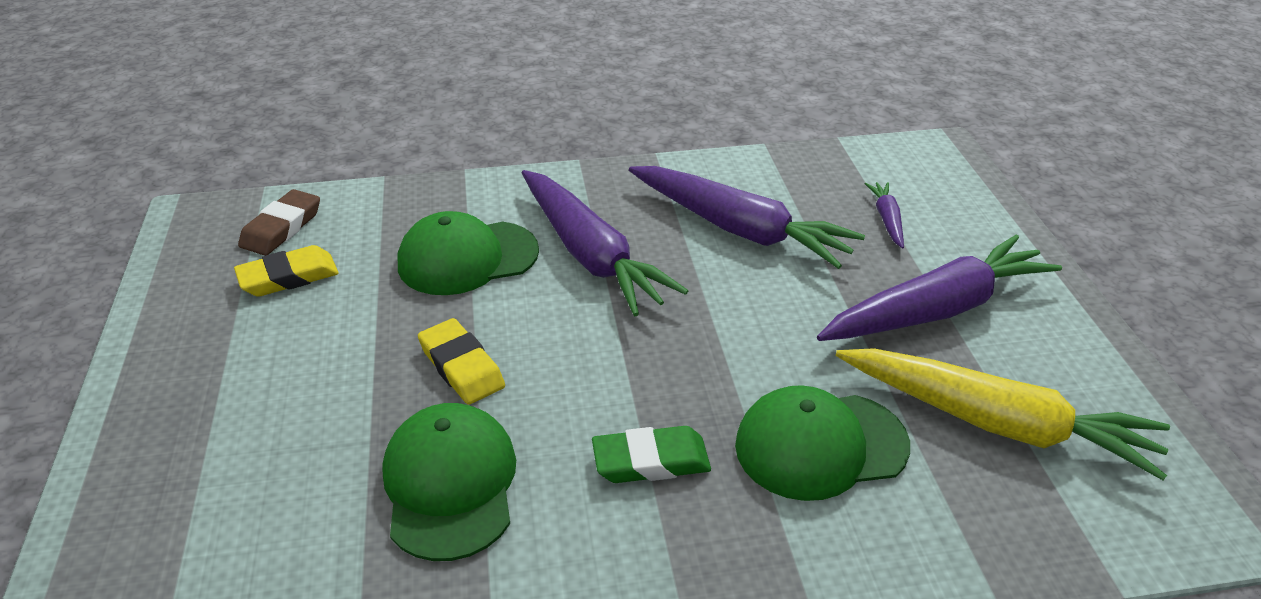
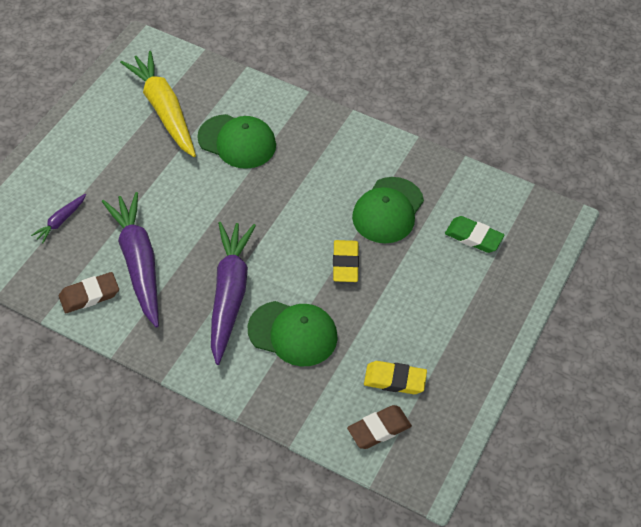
camera: 145 degrees left, 15 degrees up
(651, 461) = (305, 174): green eraser -> green eraser (473, 237)
(749, 180) = (89, 295): none -> brown eraser
(937, 310) = (114, 163): purple carrot -> none

